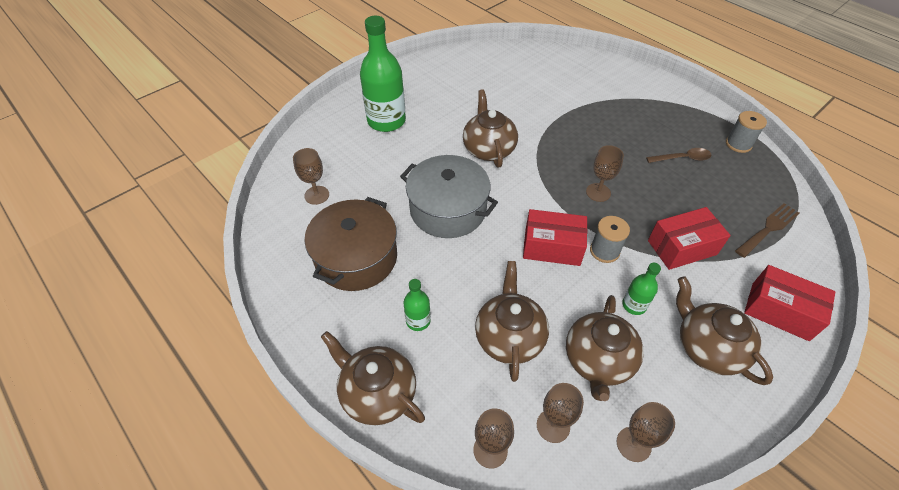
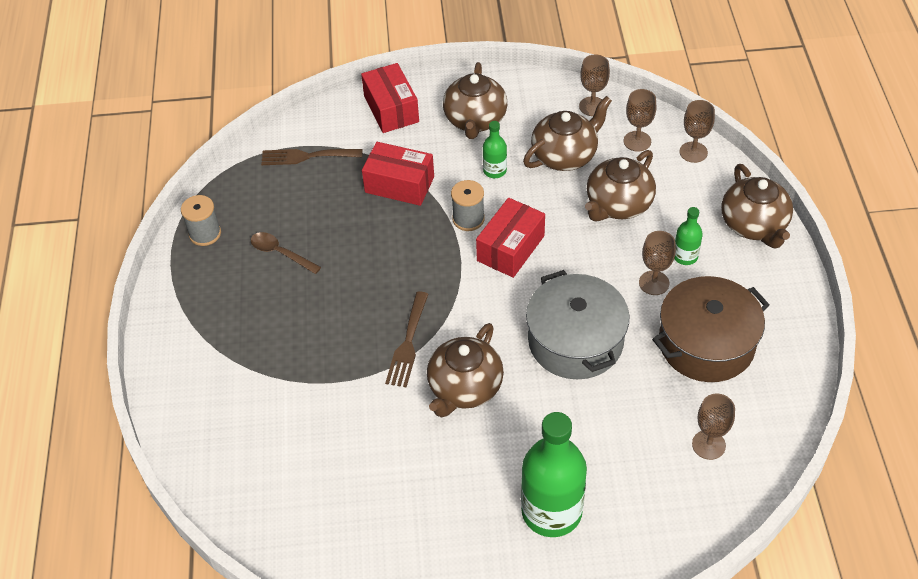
camera: 140 degrees left, 0 degrees up
(546, 153) = (408, 344): none -> brown fork
(552, 247) = (510, 248): red box -> red box turned 75 degrees clockwise
(598, 192) = (408, 270): brown goblet -> brown goblet (654, 283)

